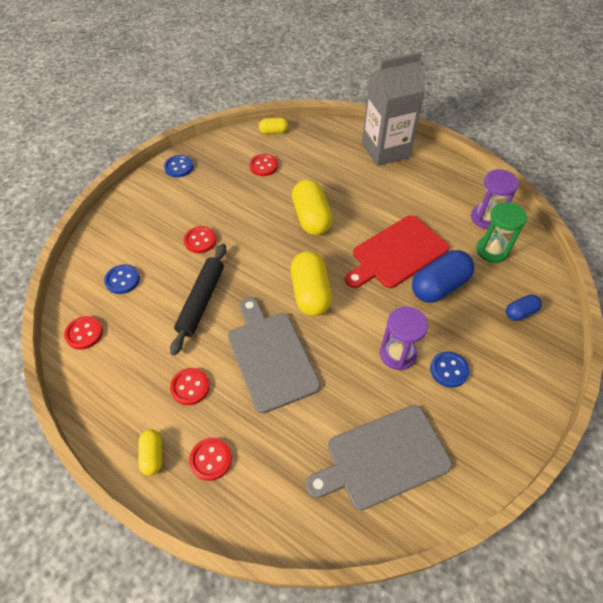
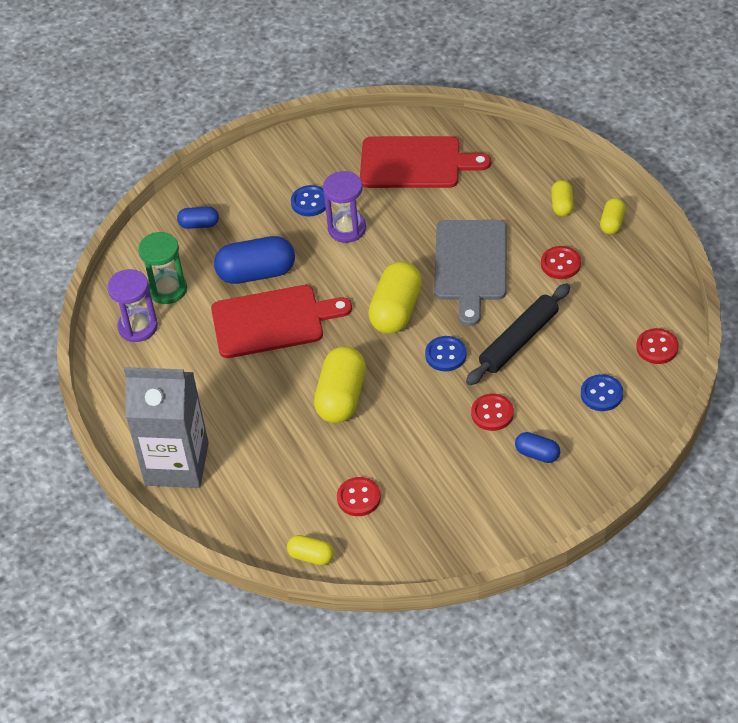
camera: 150 degrees left, 5 degrees down
(158, 224) = (537, 454): none -> blue capsule
(179, 167) = (478, 539): blue button -> blue button (445, 355)
(211, 459) = (562, 205): red button -> yellow capsule
(383, 458) = (415, 163): grey cutting board -> red cutting board

